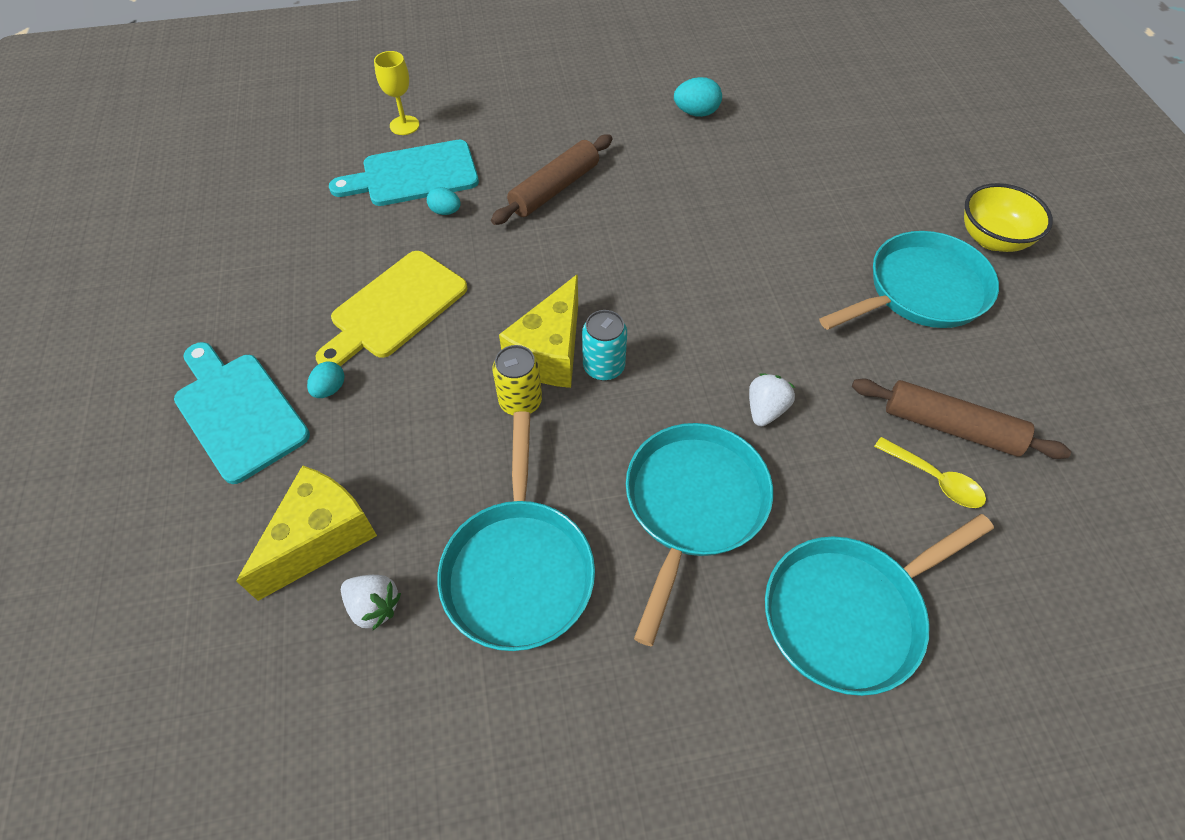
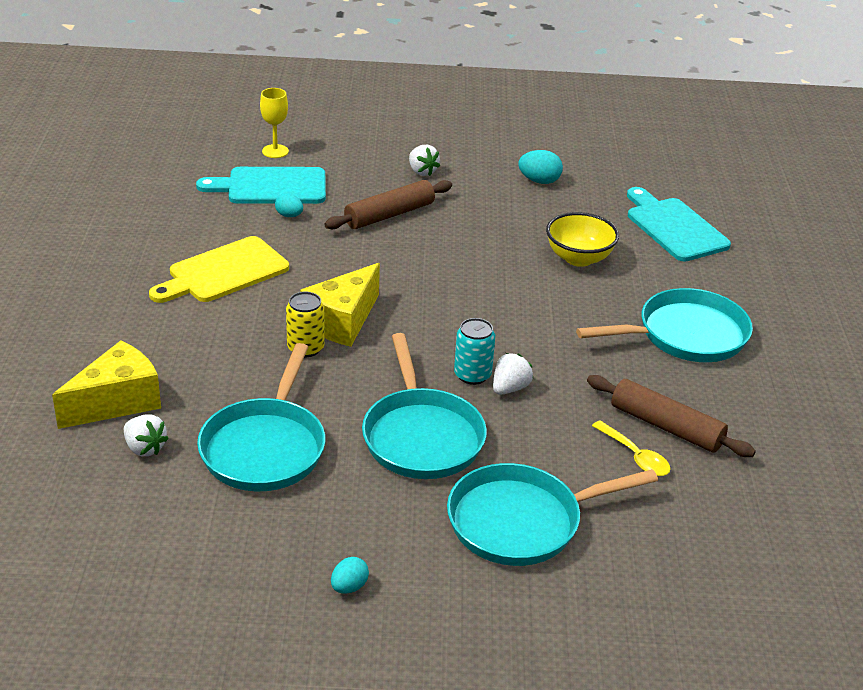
camera: 10 degrees right, 20 degrees down
(238, 412) = (76, 316): turquoise cutting board -> turquoise cutting board (674, 227)
(330, 389) = (153, 314): turquoise egg -> turquoise egg (349, 587)
(570, 123) = (422, 171): none -> white strawberry
(604, 367) = (384, 338): turquoise can -> turquoise can (472, 375)
(692, 506) = (421, 436): turquoise pan -> turquoise pan turned 135 degrees clockwise
(992, 239) = (771, 311): yellow bowl -> yellow bowl (579, 258)

